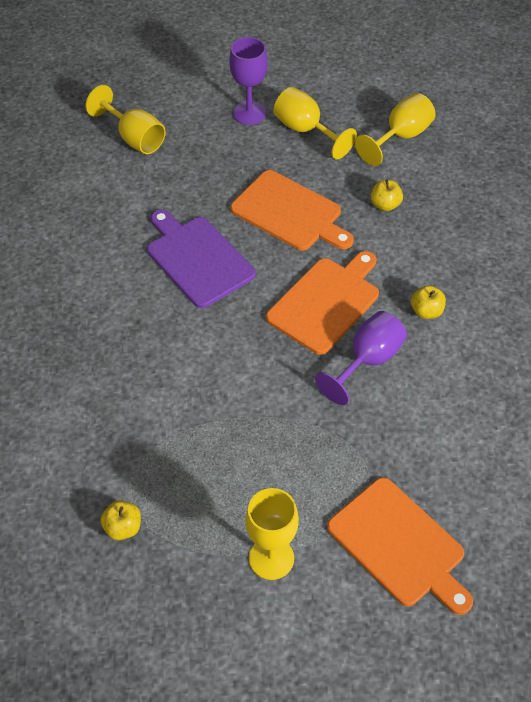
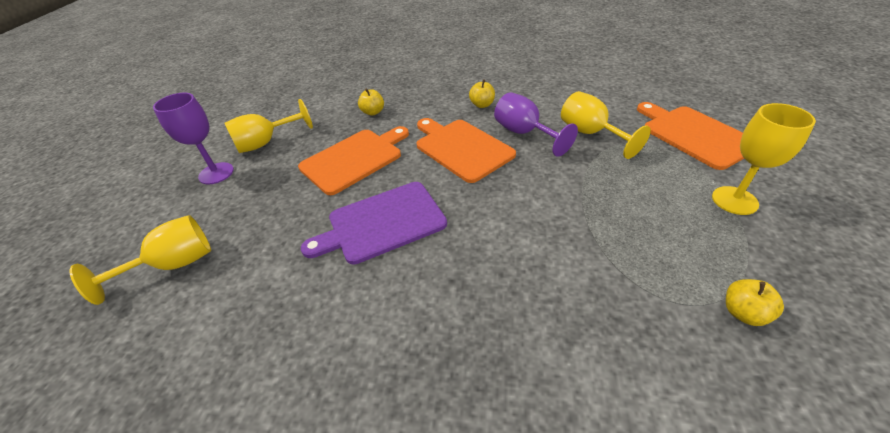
camera: 75 degrees left, 10 degrees down
(399, 545) = (694, 135): orange cutting board -> orange cutting board turned 90 degrees counterclockwise
(401, 136) = (309, 100): yellow goblet -> yellow goblet (590, 134)

